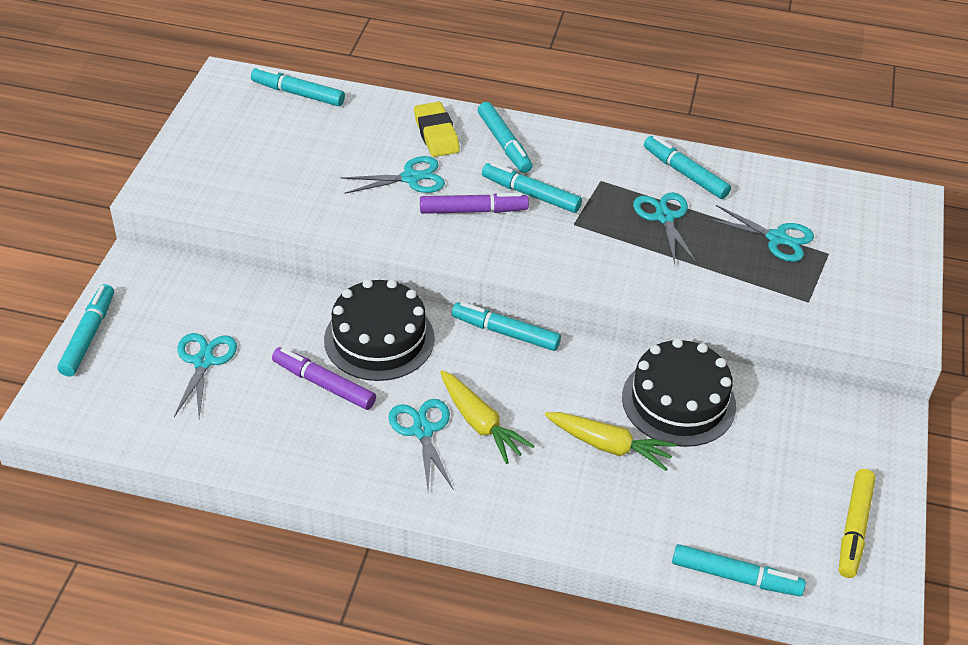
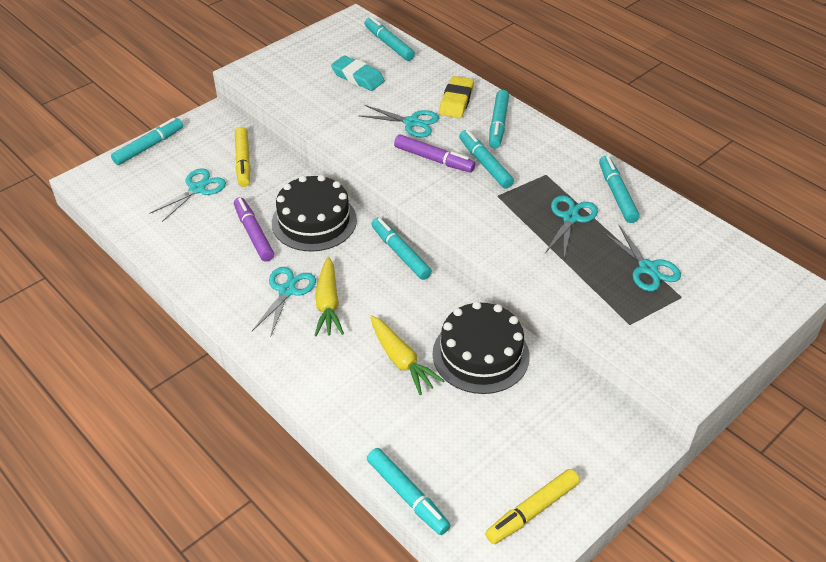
camera: 35 degrees right, 0 degrees up
(229, 305) = (243, 162): none -> yellow marker
(299, 147) = (357, 77): none -> turquoise eraser

